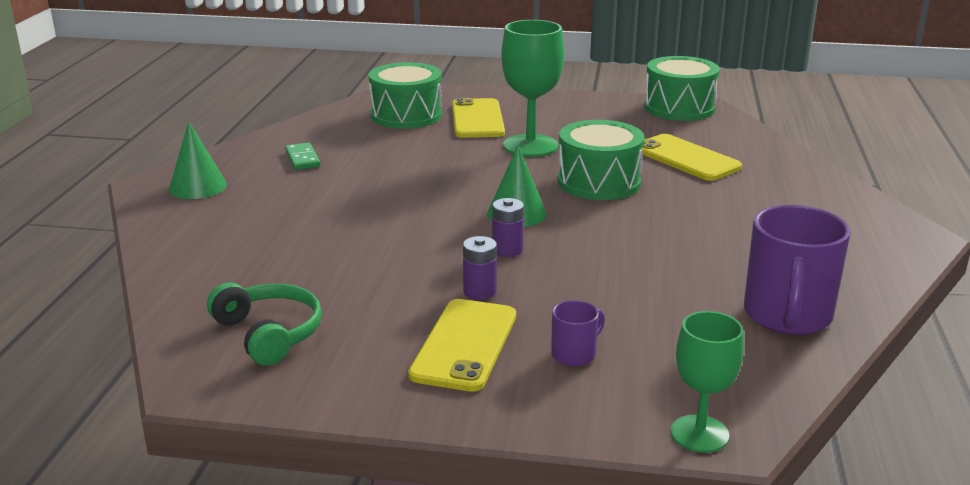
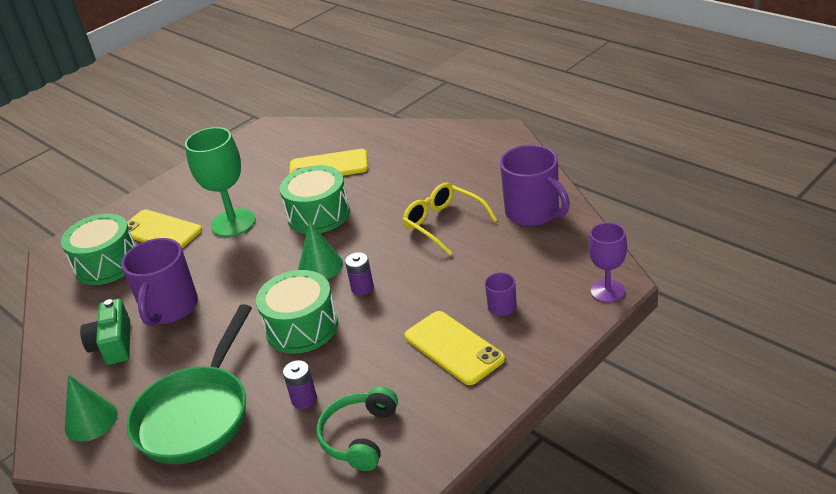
camera: 50 degrees left, 10 degrees up
(239, 231) = (197, 414): none -> green pan
(269, 333) = (359, 436): green headphones -> green headphones turned 75 degrees counterclockwise
(302, 159) = (113, 344): green domino -> green camera
(374, 164) = (169, 308): none -> purple mug
(479, 292) = (400, 319): purple battery -> purple battery (304, 399)
(679, 108) = (258, 138): green drum -> green drum (302, 327)
(680, 260) = (443, 223): none -> yellow glasses
(699, 434) = (607, 291): green goblet -> purple goblet

